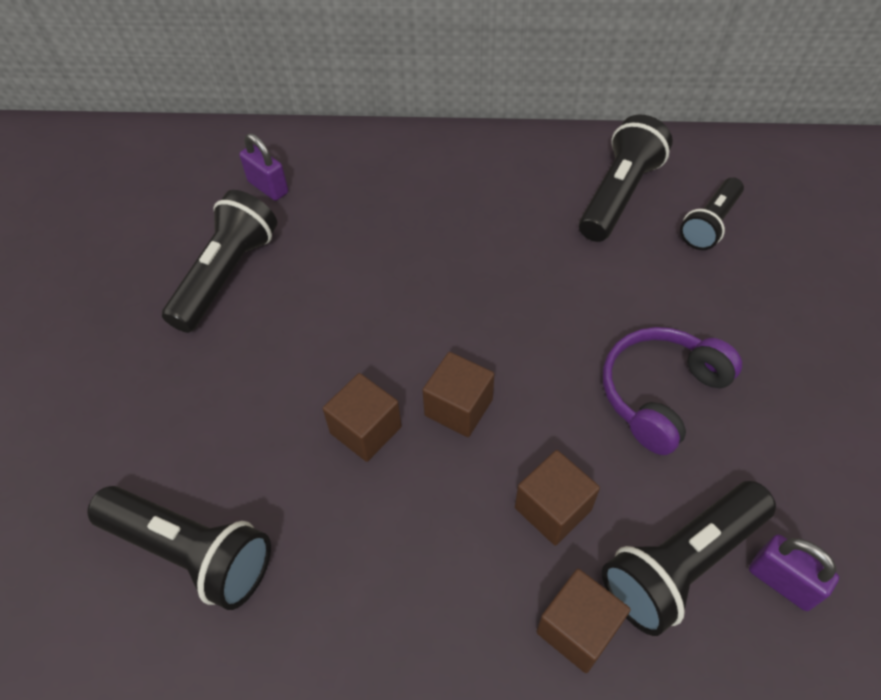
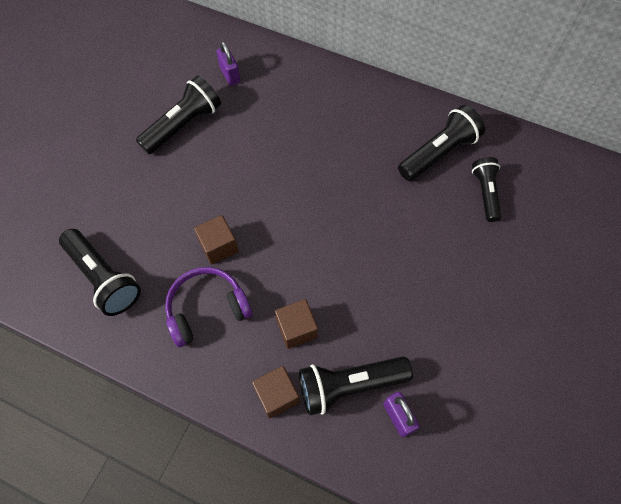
camera: 20 degrees right, 10 degrees up
(458, 407) = (274, 252): brown cube -> none
(660, 393) = (392, 288): purple headphones -> purple headphones (207, 309)
(710, 224) = (485, 193): black flashlight -> black flashlight turned 120 degrees clockwise

